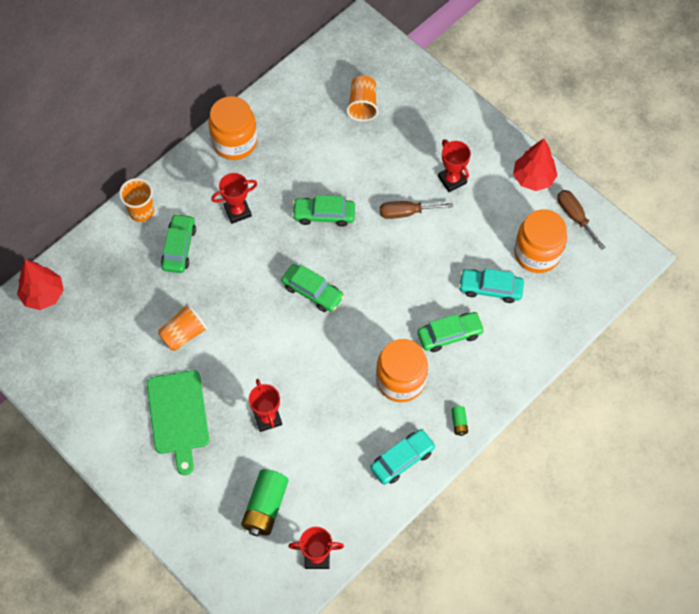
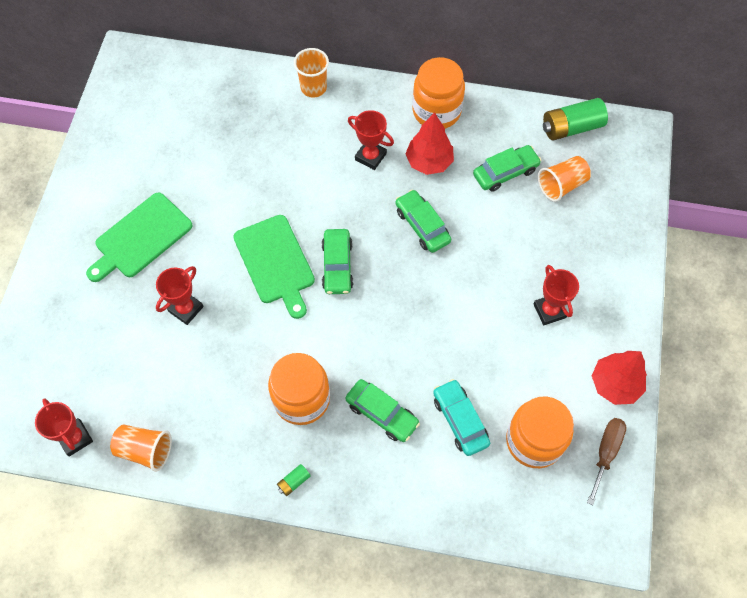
camera: 55 degrees right, 0 degrees up
(43, 295) = (184, 71): red tree -> red tree (429, 162)
(179, 247) = (301, 136): green car -> green car (505, 172)
(184, 334) = (221, 192): orange cup -> orange cup (145, 450)
(265, 507) = (98, 362): green battery -> green battery (571, 127)
(276, 332) = (275, 262): none -> green cutting board
(402, 459) = (220, 452): turquoise car -> none
(406, 212) = (481, 293): brown screwdriver -> none
(452, 180) = (549, 311): red trophy -> red trophy turned 45 degrees counterclockwise

